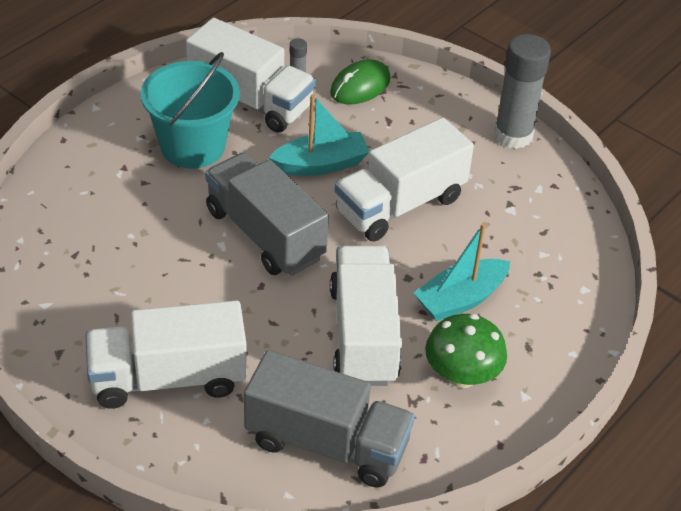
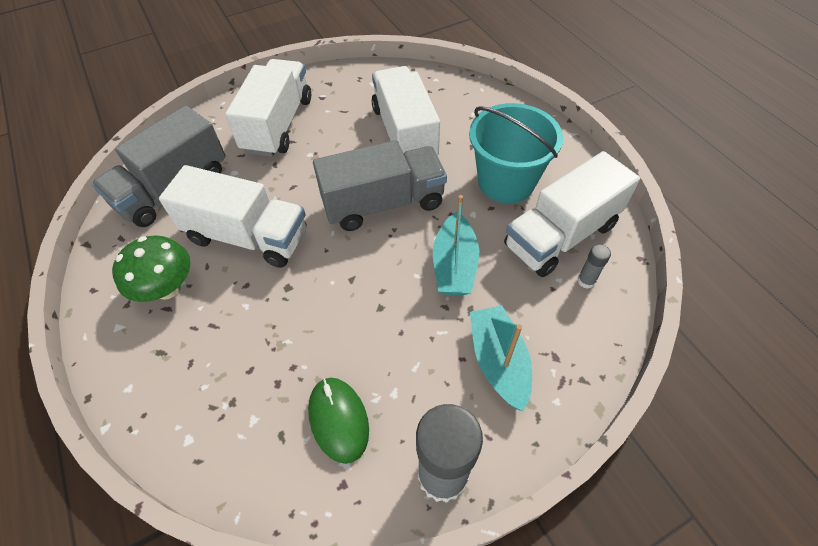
camera: 115 degrees right, 10 degrees up
(360, 86) = (568, 336): green mouse -> green mouse (338, 420)
(400, 205) = (376, 312): white truck -> white truck (404, 133)
(460, 299) = (241, 319): turquoise boat -> turquoise boat (498, 361)

